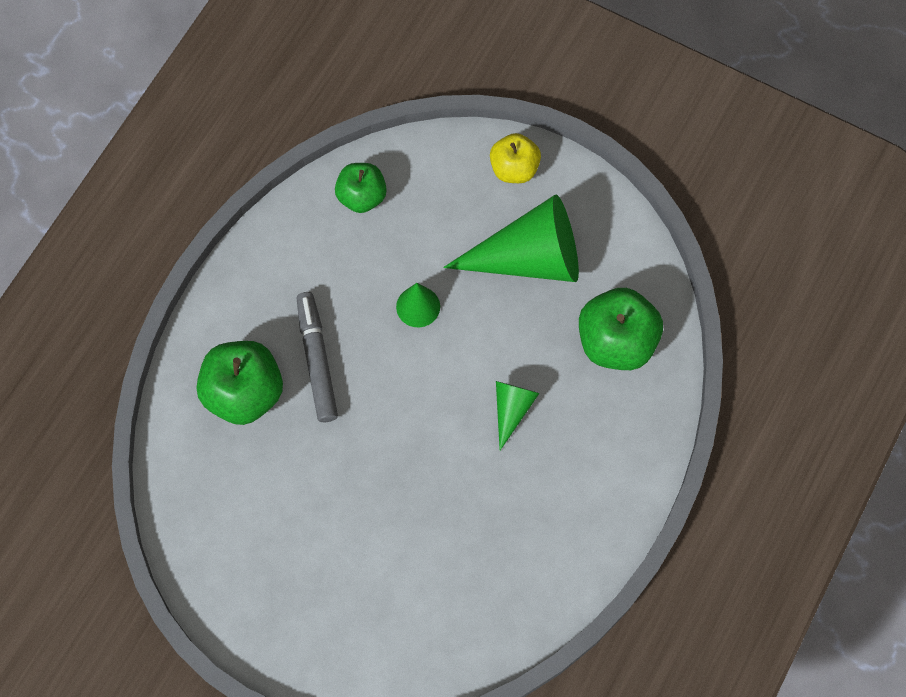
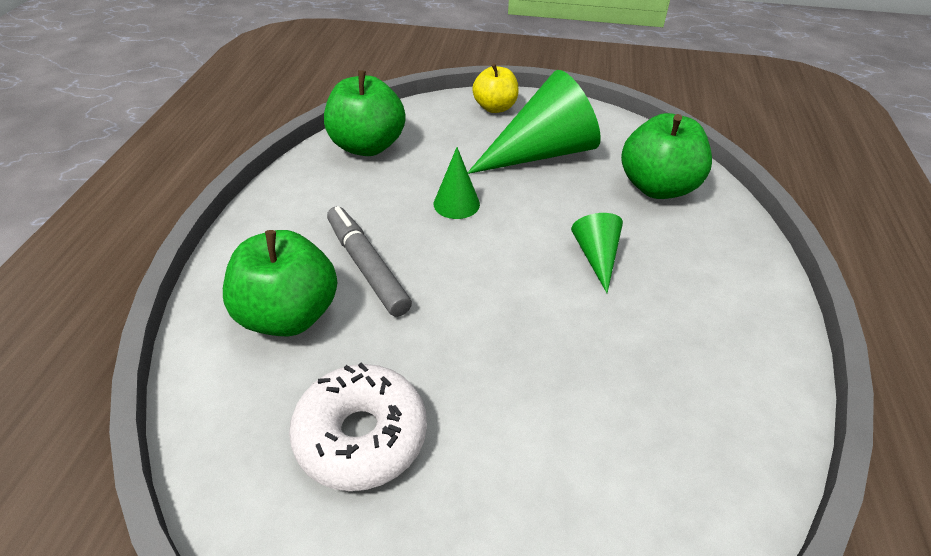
camera: 20 degrees left, 25 degrees down
(271, 515) = (361, 436): none -> white donut
(362, 196) = (367, 146): green apple -> green apple, size x1.57

